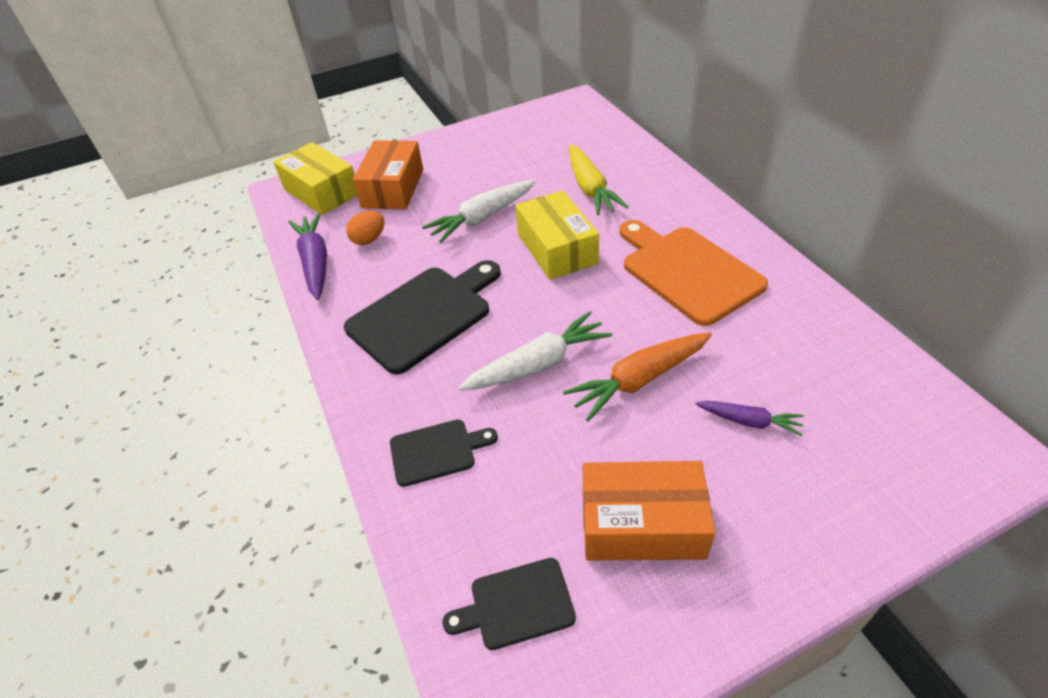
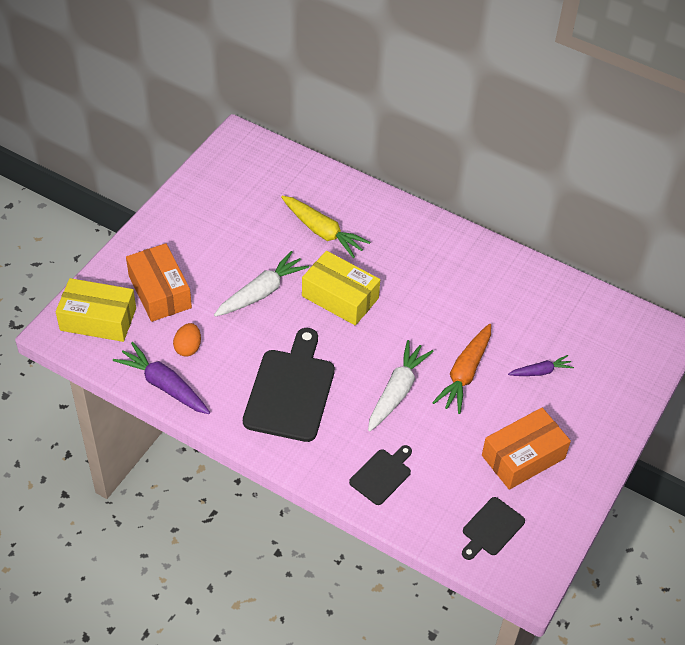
camera: 40 degrees left, 5 degrees up
(482, 218) = (261, 292): white carrot -> white carrot turned 150 degrees counterclockwise
(687, 271) = (441, 280): orange cutting board -> none

